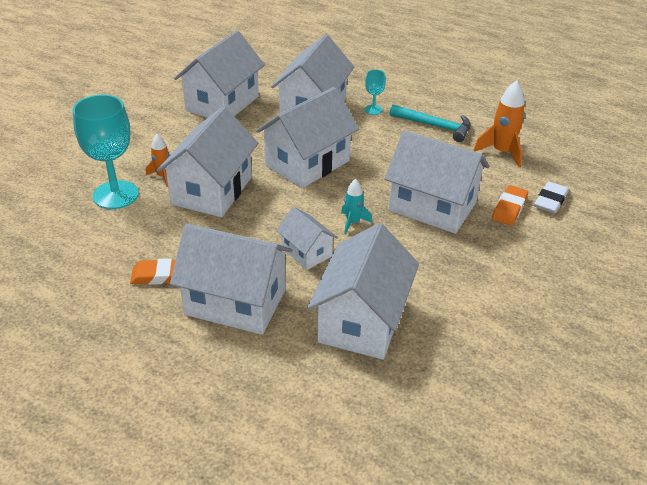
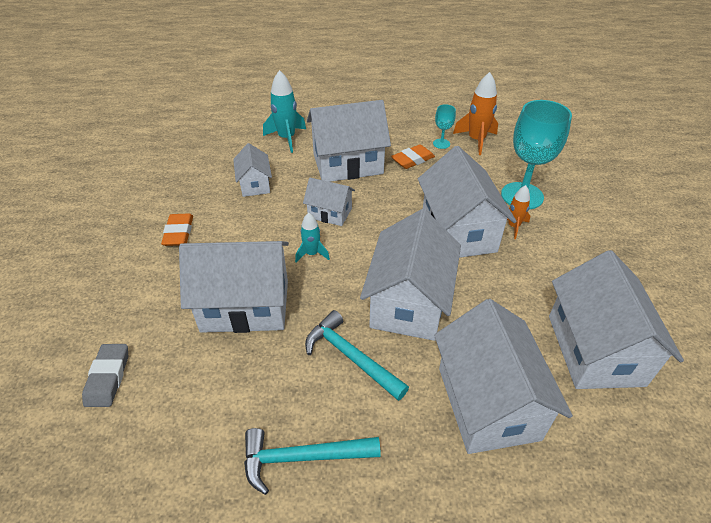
camera: 150 degrees right, 5 degrees up
(274, 381) = (287, 138): none -> turquoise rocket
(362, 321) = (255, 184): white house -> white house, size x0.53
(373, 110) = (411, 449): turquoise goblet -> turquoise goblet (441, 144)
(374, 152) = (351, 357): none -> turquoise hammer
(501, 152) = (185, 446): orange rocket -> orange rocket (476, 140)
(509, 208) = (159, 341): orange eraser -> orange eraser (178, 233)
(550, 201) = (108, 377): white eraser -> grey eraser

